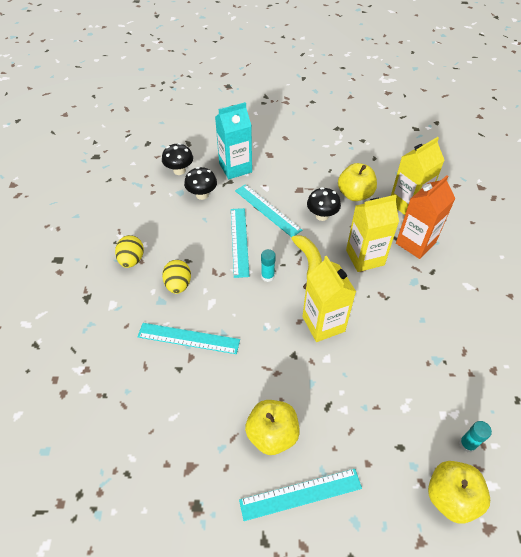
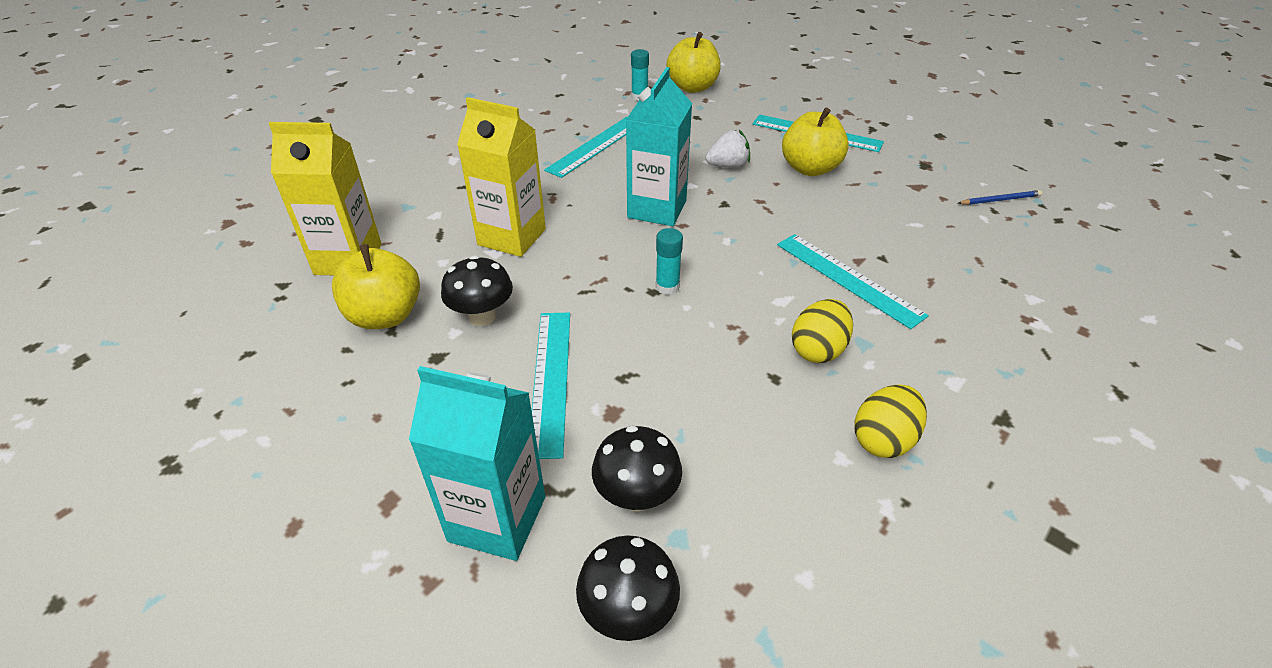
camera: 140 degrees left, 10 degrees down
(126, 492) = (1000, 200): none -> blue pencil
(239, 241) = (657, 356): turquoise ruler -> turquoise ruler (596, 146)
(309, 262) = (590, 271): yellow banana -> none
(323, 324) = (657, 209): yellow carton -> turquoise carton
(324, 396) = (728, 166): none -> white strawberry
(415, 243) = (428, 217): orange carton -> none

